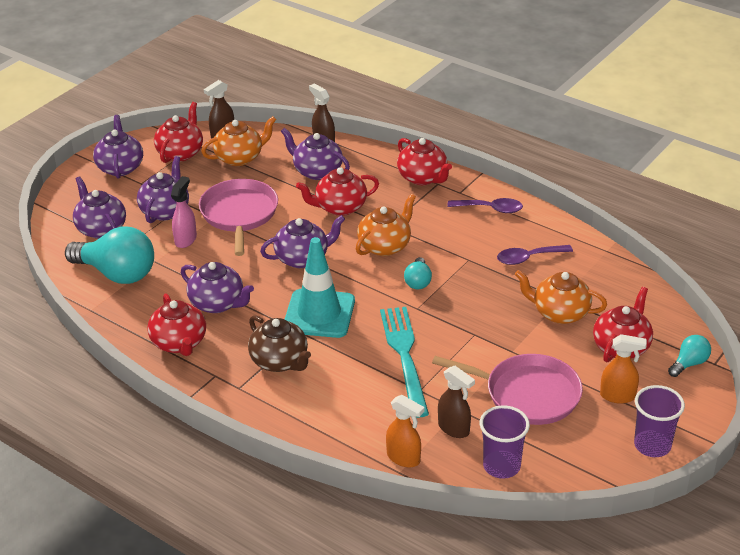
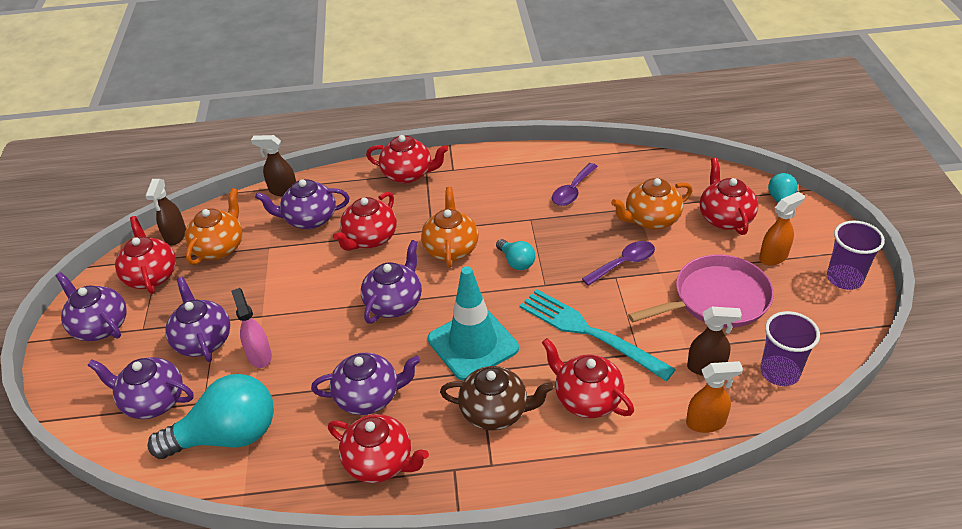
camera: 40 degrees left, 5 degrees up
(239, 214) = (284, 299): pink pan -> none
(346, 392) = (587, 399): none -> red teapot
(490, 209) = (494, 169): purple spoon -> purple spoon (624, 263)

